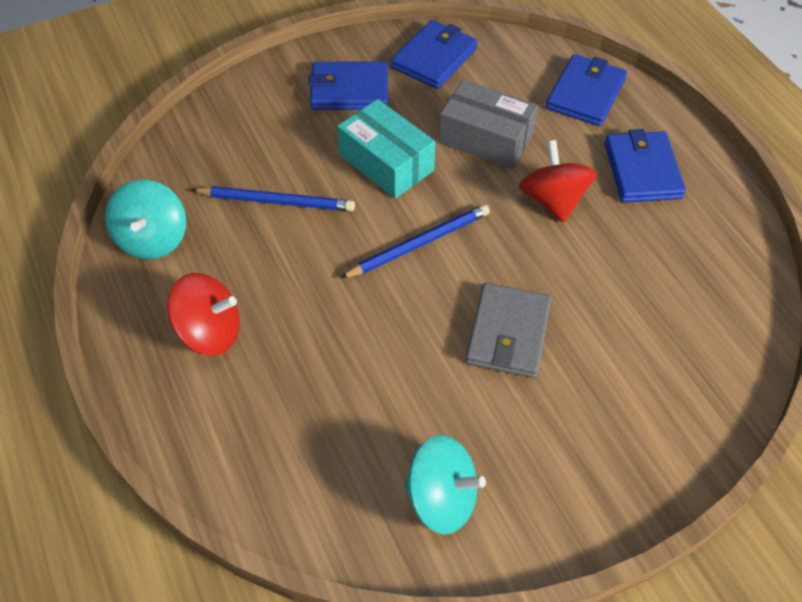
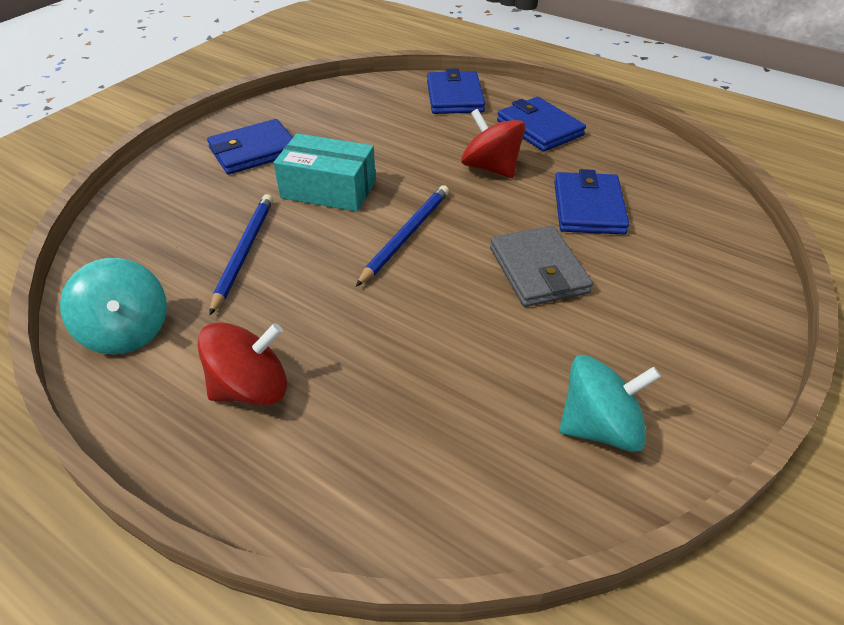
camera: 30 degrees left, 10 degrees down
(277, 201) = (244, 252): blue pencil -> blue pencil turned 60 degrees counterclockwise
(434, 58) = (313, 110): blue wallet -> blue wallet (588, 207)
(486, 138) = (401, 146): grey box -> none

